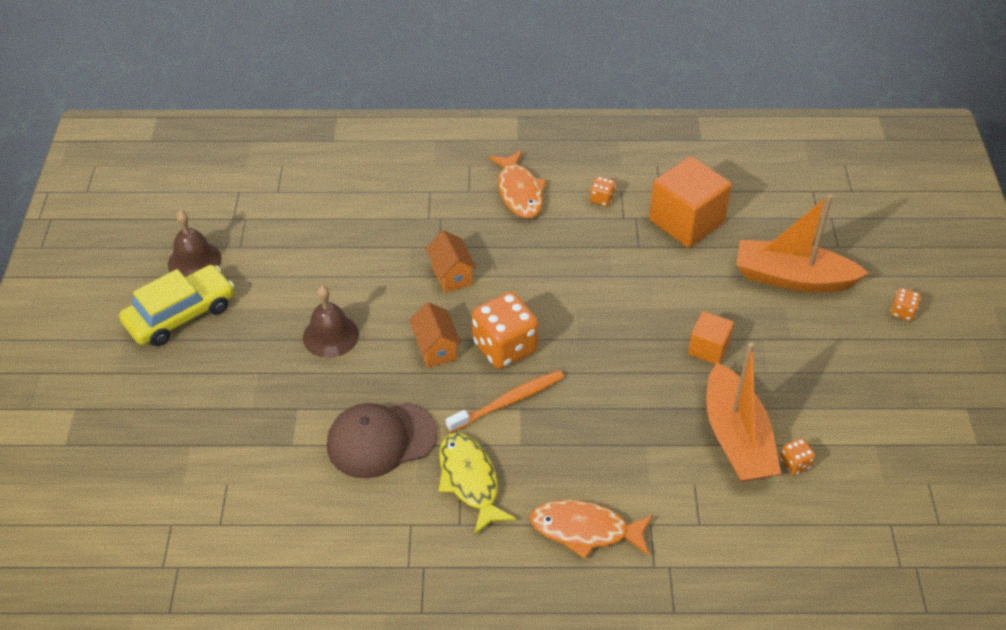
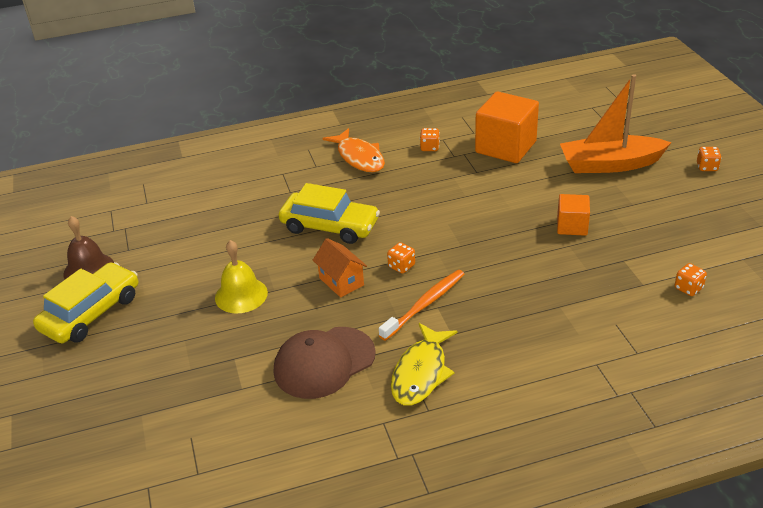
camera: 15 degrees left, 10 degrees down
(330, 335) = (241, 295): brown bell -> yellow bell
(452, 275) = (330, 226): orange house -> yellow car
(470, 480) = (421, 373): yellow fish -> yellow fish turned 120 degrees counterclockwise
(505, 347) = (401, 266): orange dice -> orange dice, size x0.46
(585, 530) = (543, 383): orange fish -> none
(736, 438) = (631, 282): orange boat -> none

